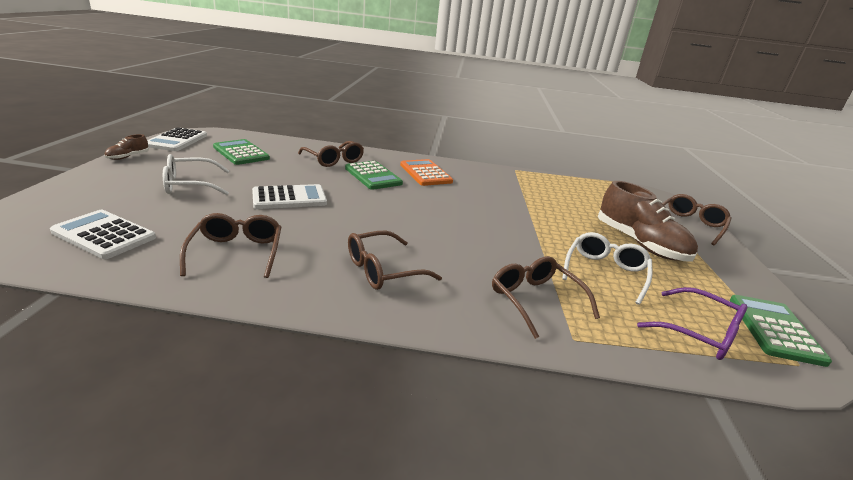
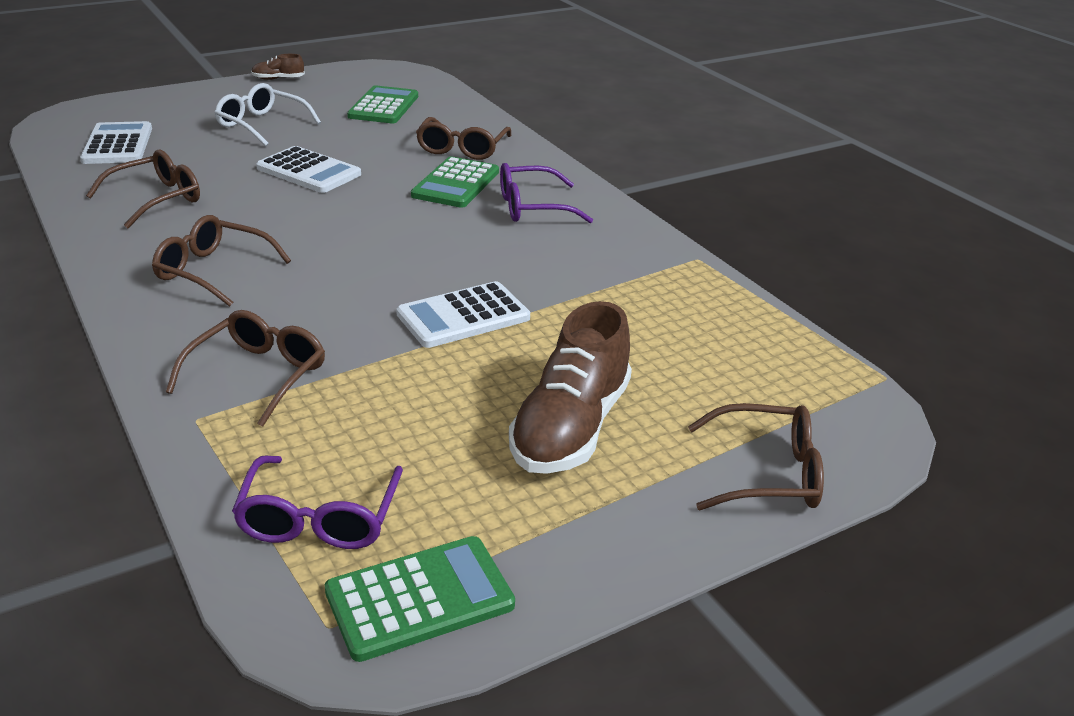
camera: 55 degrees right, 5 degrees up
(176, 140) = (357, 73): white calculator -> white calculator (463, 316)
(425, 173) = (533, 207): orange calculator -> purple glasses
(605, 273) = (408, 412): white glasses -> none

